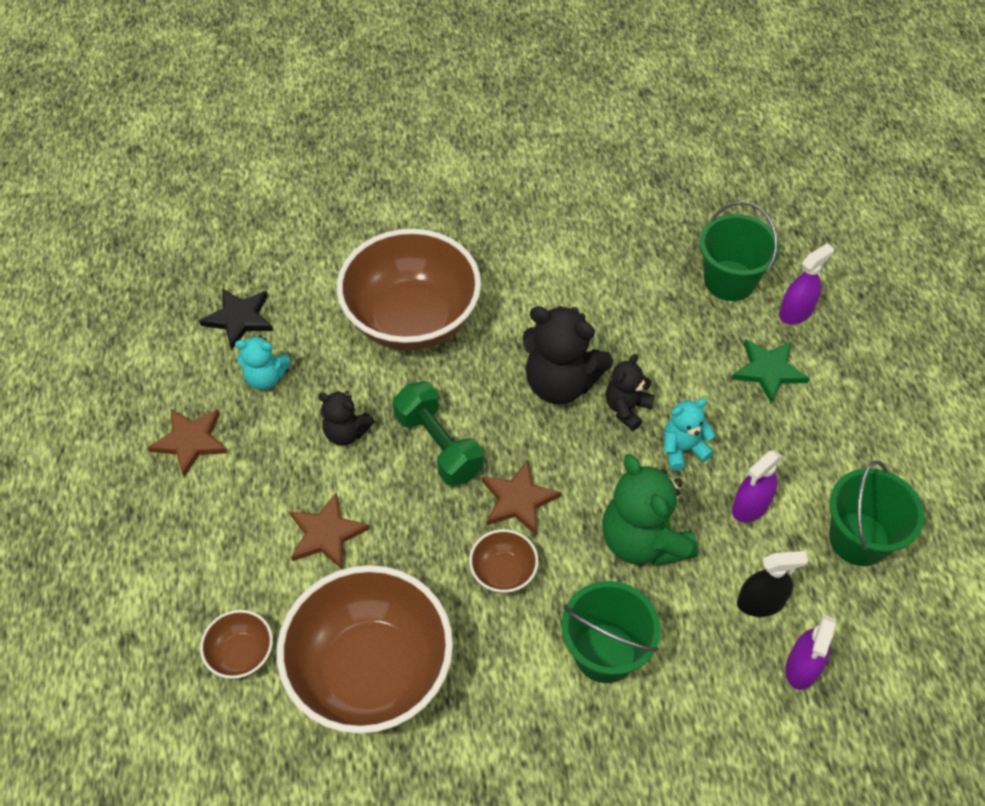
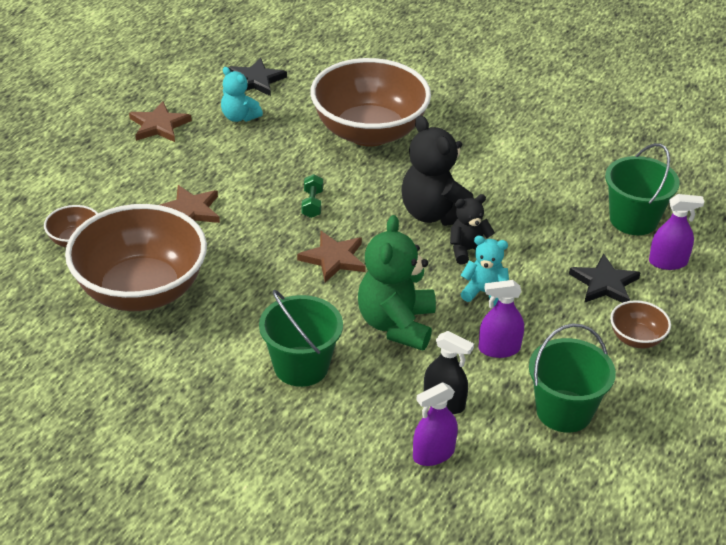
camera: 35 degrees right, 15 degrees down
(346, 432) = (259, 168): black teddy bear -> none
(439, 445) = (312, 204): green dumbbell -> green dumbbell, size x0.52
(503, 572) = (280, 289): brown bowl -> brown bowl (636, 338)
(768, 371) = (604, 284): green star -> black star

